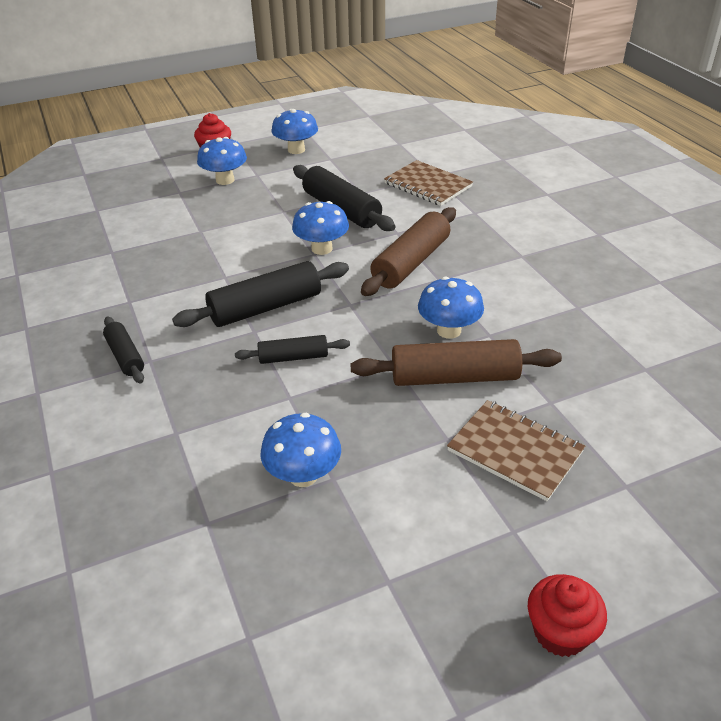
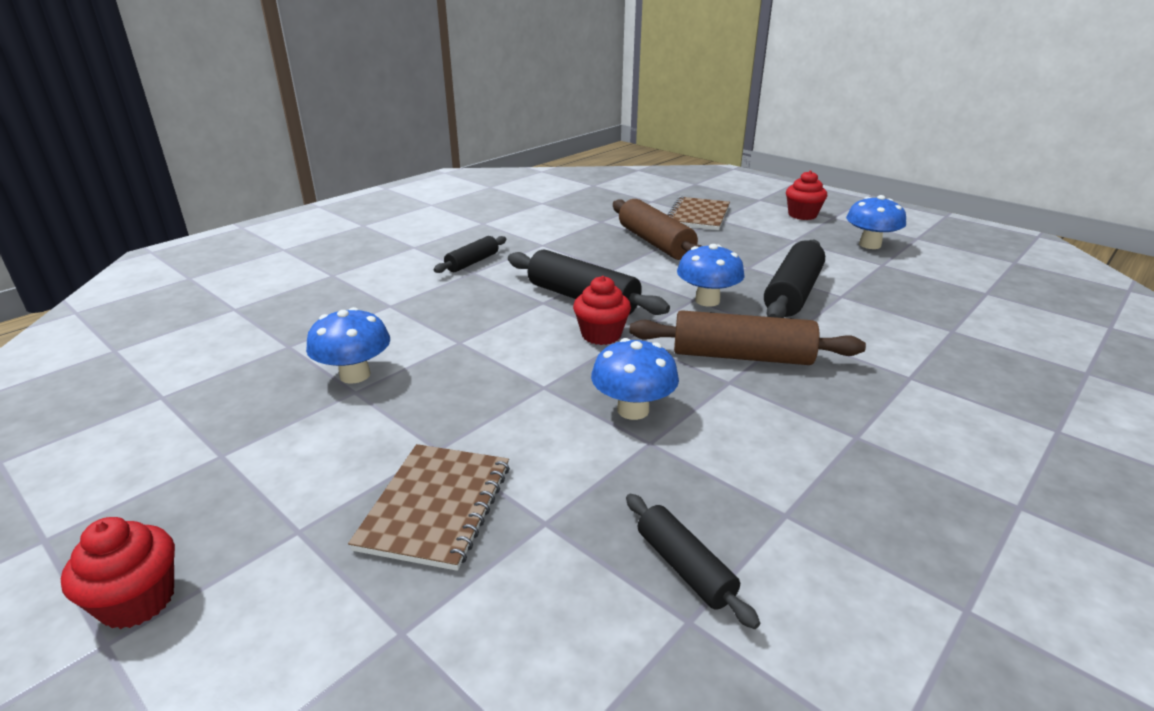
camera: 65 degrees right, 10 degrees down
(225, 180) = (763, 230): blue mushroom -> none
(293, 357) = (518, 329): black rolling pin -> black rolling pin (684, 567)
(336, 315) = (601, 335): none -> red cupcake
(428, 185) = (923, 331): brown notebook -> brown notebook (698, 216)
(454, 377) = (548, 432): brown rolling pin -> brown rolling pin (655, 243)

